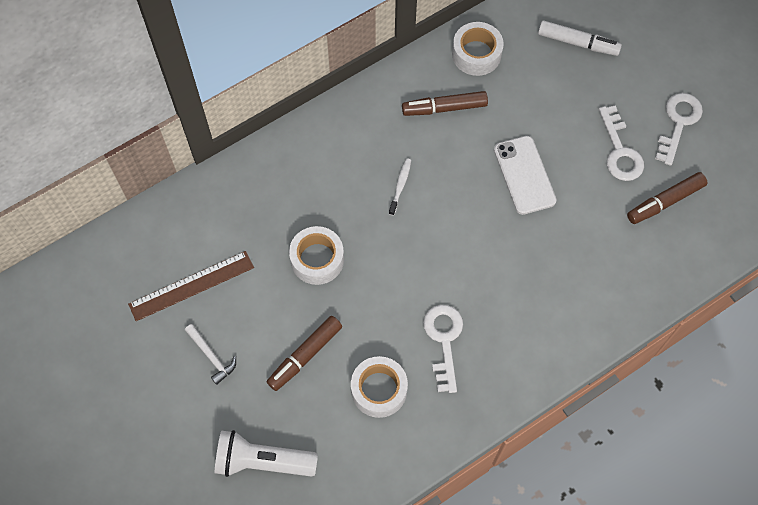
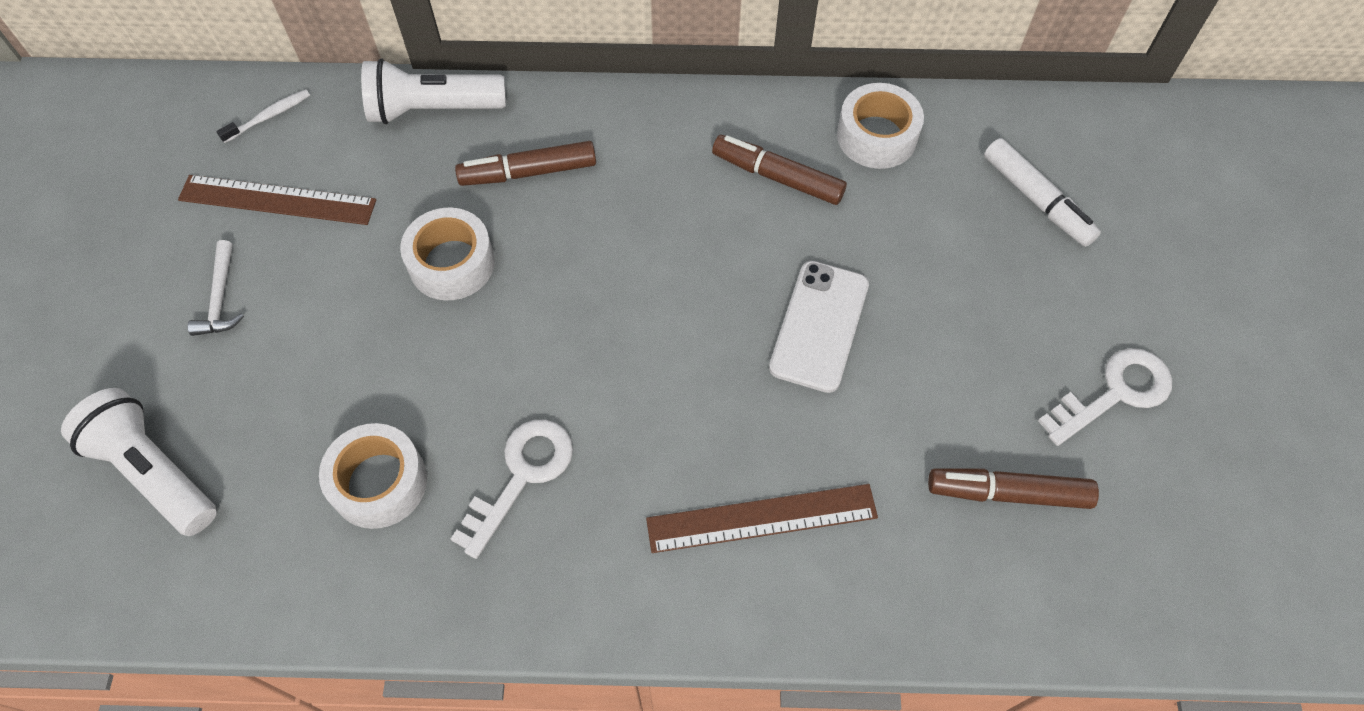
camera: 35 degrees right, 5 degrees down
(230, 181) = (433, 109): none -> white flashlight
(305, 355) = (328, 372): brown marker -> brown marker (528, 172)
(400, 186) = (637, 238): white toothbrush -> white toothbrush (269, 116)
(568, 285) = (761, 518): none -> brown ruler
(620, 151) = (990, 378): white key -> none

